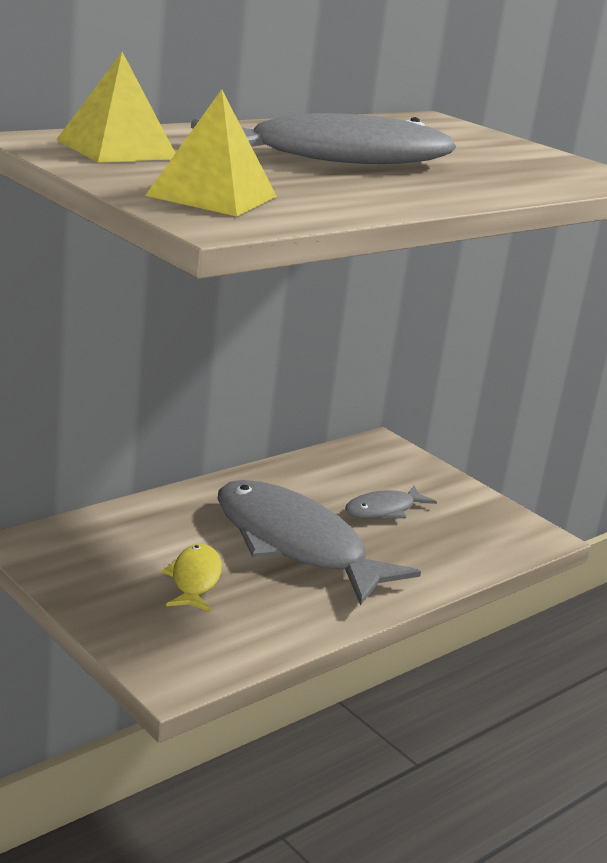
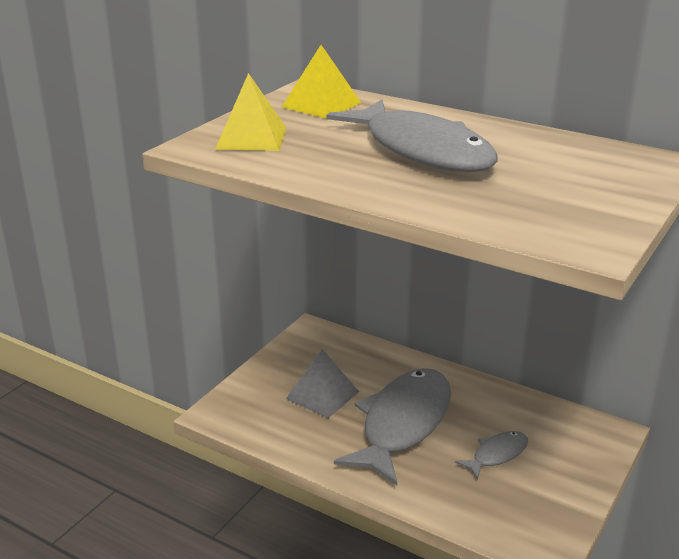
camera: 75 degrees right, 5 degrees up
(194, 580) = (322, 395): yellow fish -> grey pyramid
(384, 510) = (497, 455): grey fish -> grey fish turned 105 degrees clockwise

